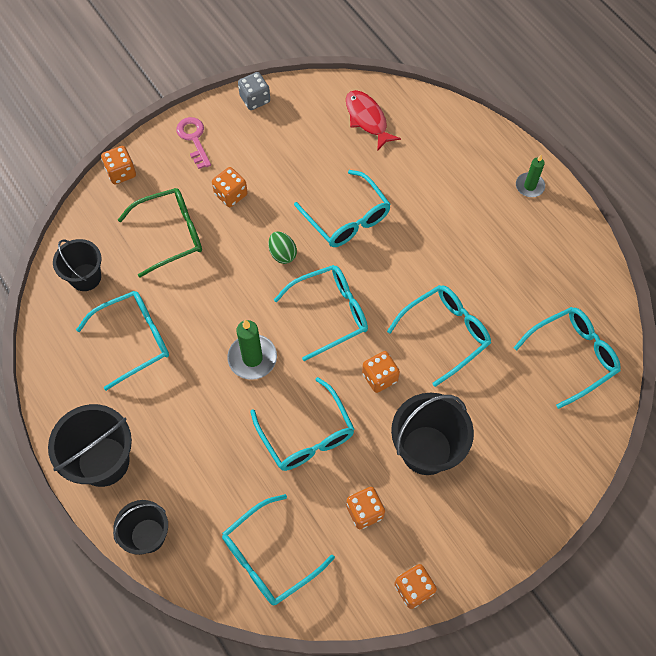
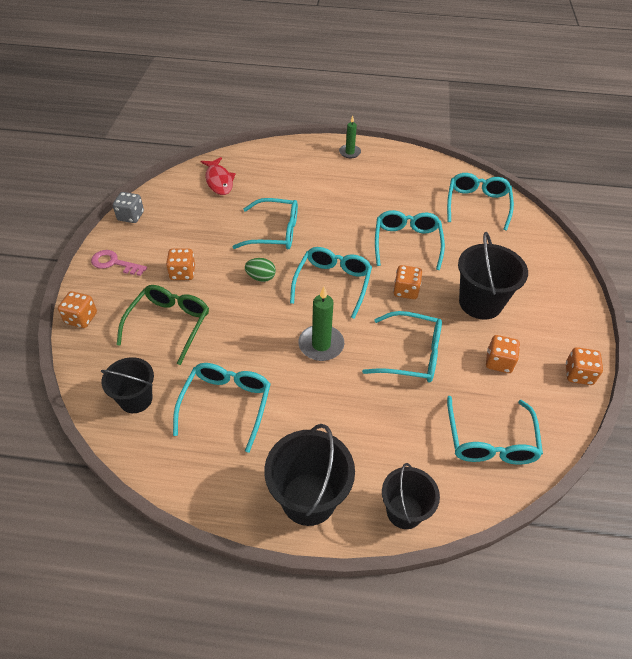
camera: 50 degrees left, 15 degrees down
(367, 119) = (219, 181): red fish -> red fish turned 120 degrees counterclockwise

